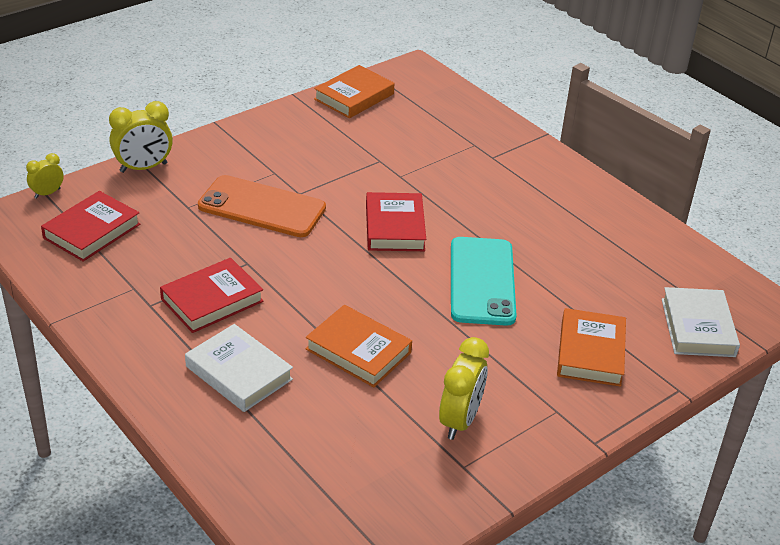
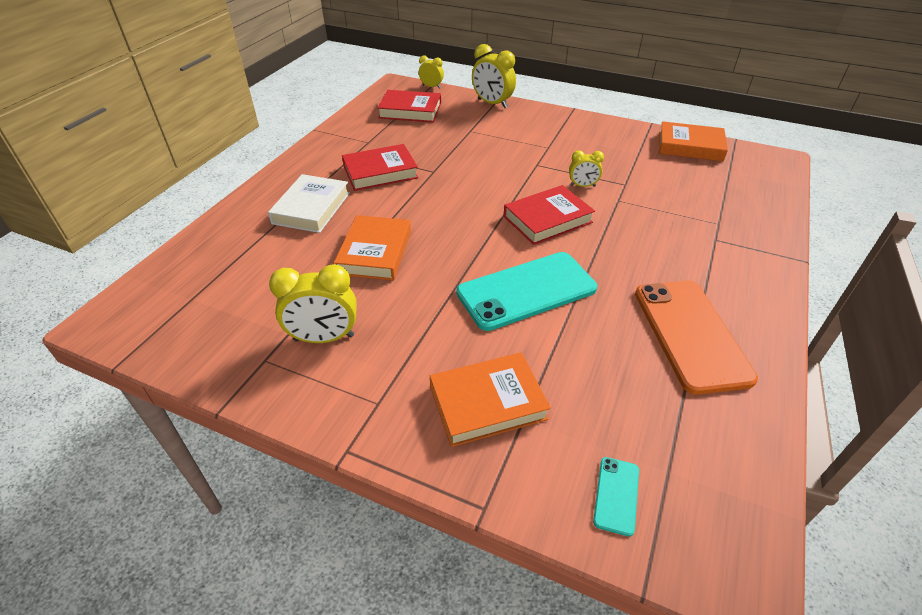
camera: 65 degrees right, 5 degrees up
(212, 300) = (380, 172): red book -> red book turned 45 degrees counterclockwise
(262, 207) = (502, 156): orange phone -> orange phone (690, 334)
(361, 184) = (582, 186): none -> yellow clock
(697, 327) = (616, 495): white book -> turquoise phone

